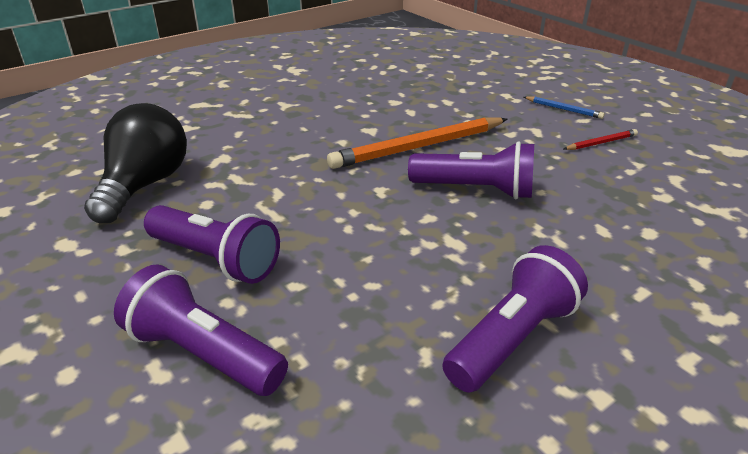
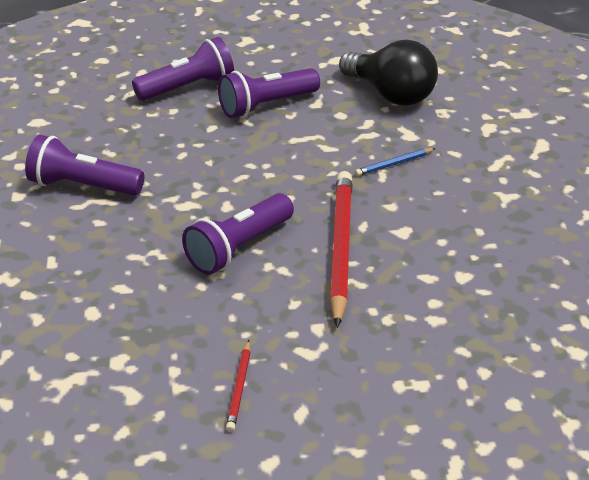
camera: 120 degrees right, 5 degrees up
(418, 147) = (341, 247): orange pencil -> red pencil
(512, 338) = (84, 186): purple flashlight -> purple flashlight turned 120 degrees clockwise
(563, 109) = (339, 412): blue pencil -> blue pencil (393, 164)

